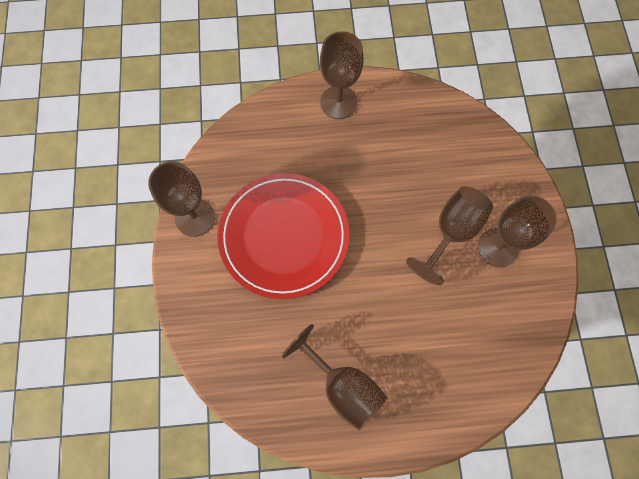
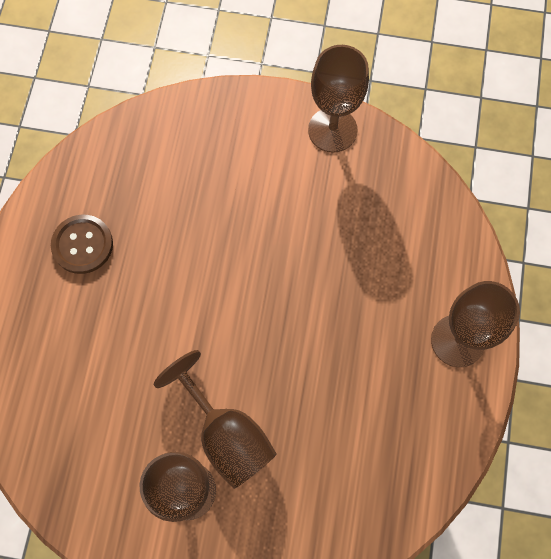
camera: 105 degrees right, 0 degrees up
(284, 236) = (280, 224): red plate -> none
(343, 386) = (82, 245): brown goblet -> brown button

